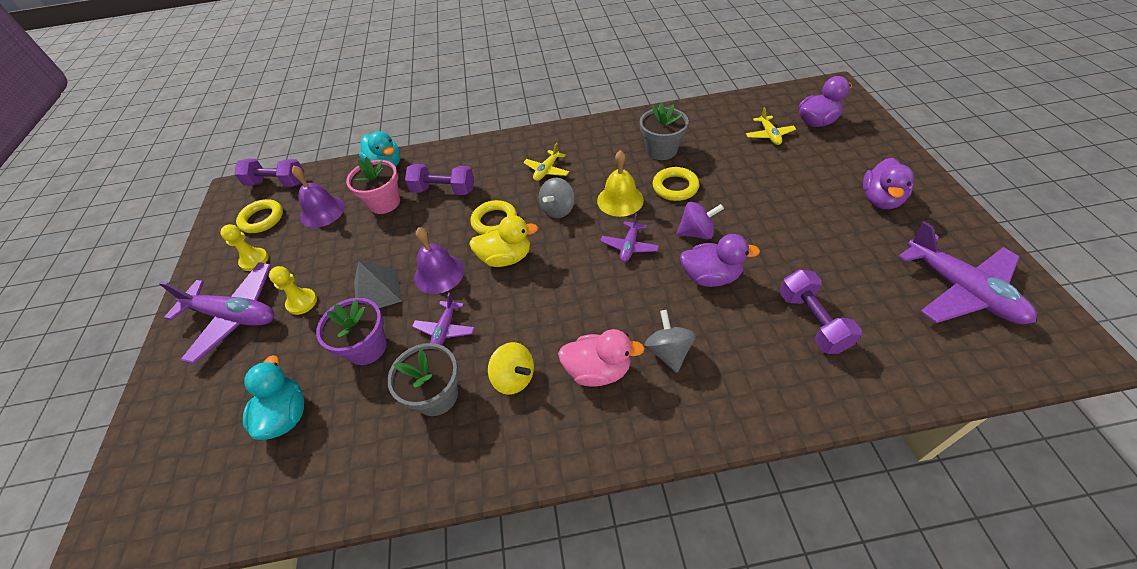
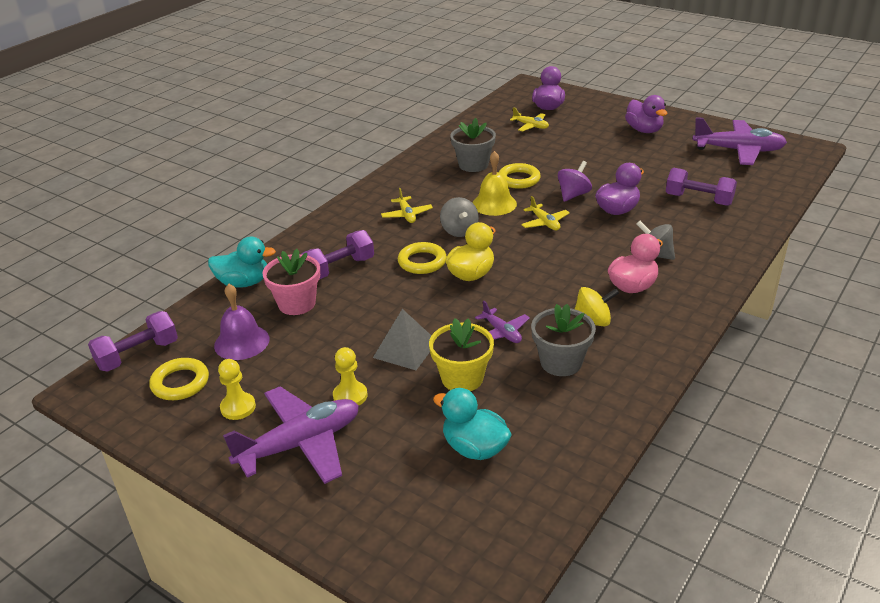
camera: 50 degrees left, 15 degrees down
(367, 347) = (462, 378): purple flower pot -> yellow flower pot
(439, 274) = (436, 311): purple bell -> none
(629, 246) = (544, 223): purple plane -> yellow plane

